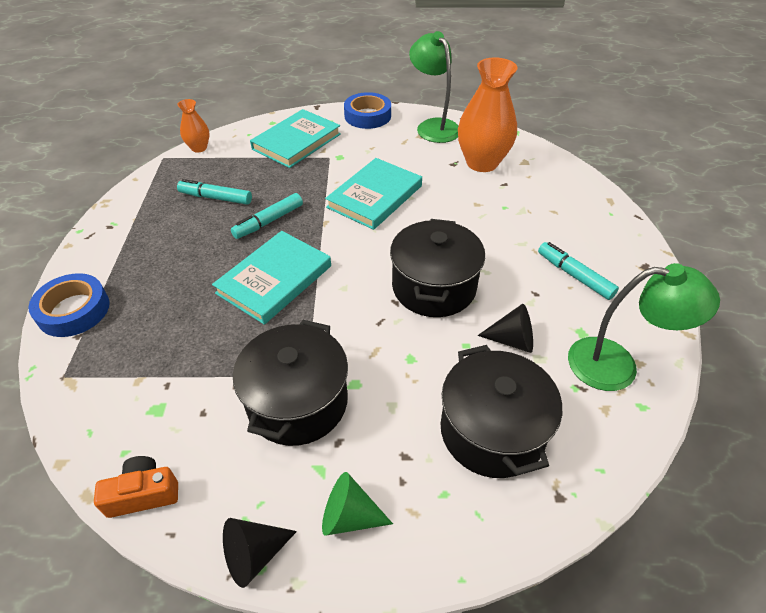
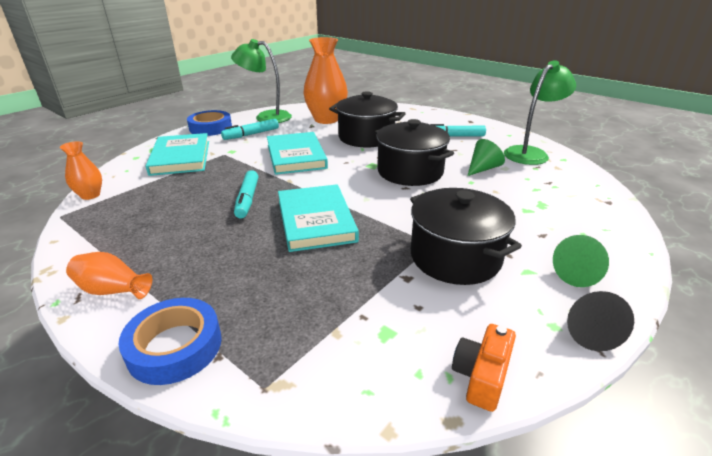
camera: 50 degrees left, 15 degrees down
(106, 243) = (113, 290): none -> orange vase
(216, 198) = (173, 211): turquoise marker -> turquoise marker (251, 134)
(492, 431) = (546, 201): black pot -> black pot (366, 137)
(512, 340) = (483, 168): black cone -> green cone

